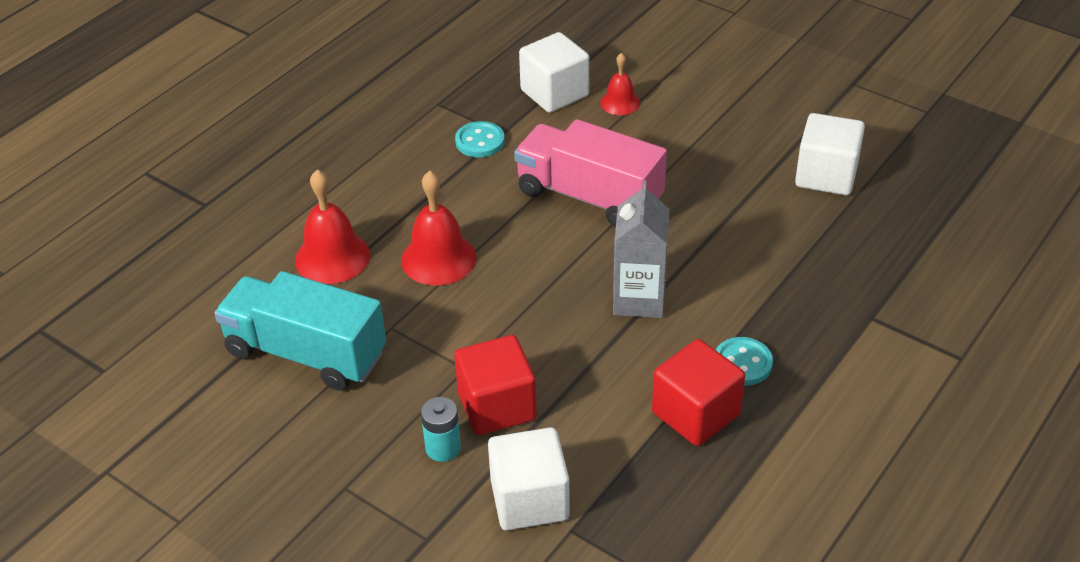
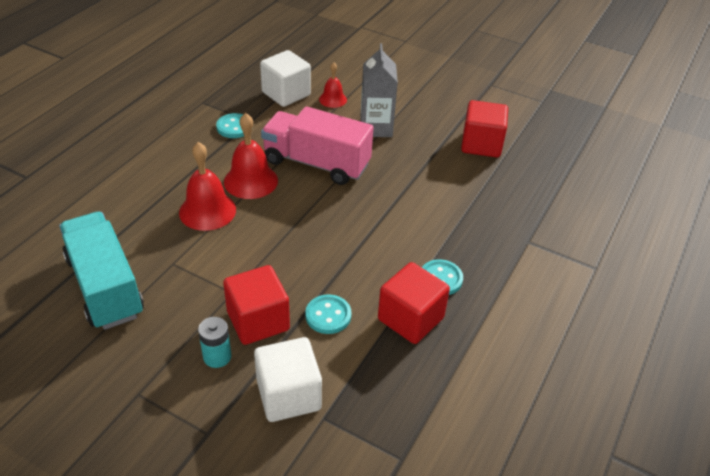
camera: 10 degrees left, 0 degrees up
(306, 353) = (105, 286): turquoise truck -> turquoise truck turned 45 degrees clockwise
(332, 257) = (125, 212): red bell -> red bell (251, 181)
(587, 404) = (328, 315): none -> turquoise button
(639, 299) = (359, 235): grey carton -> grey carton (376, 127)
(826, 175) = (481, 144): white cube -> red cube

